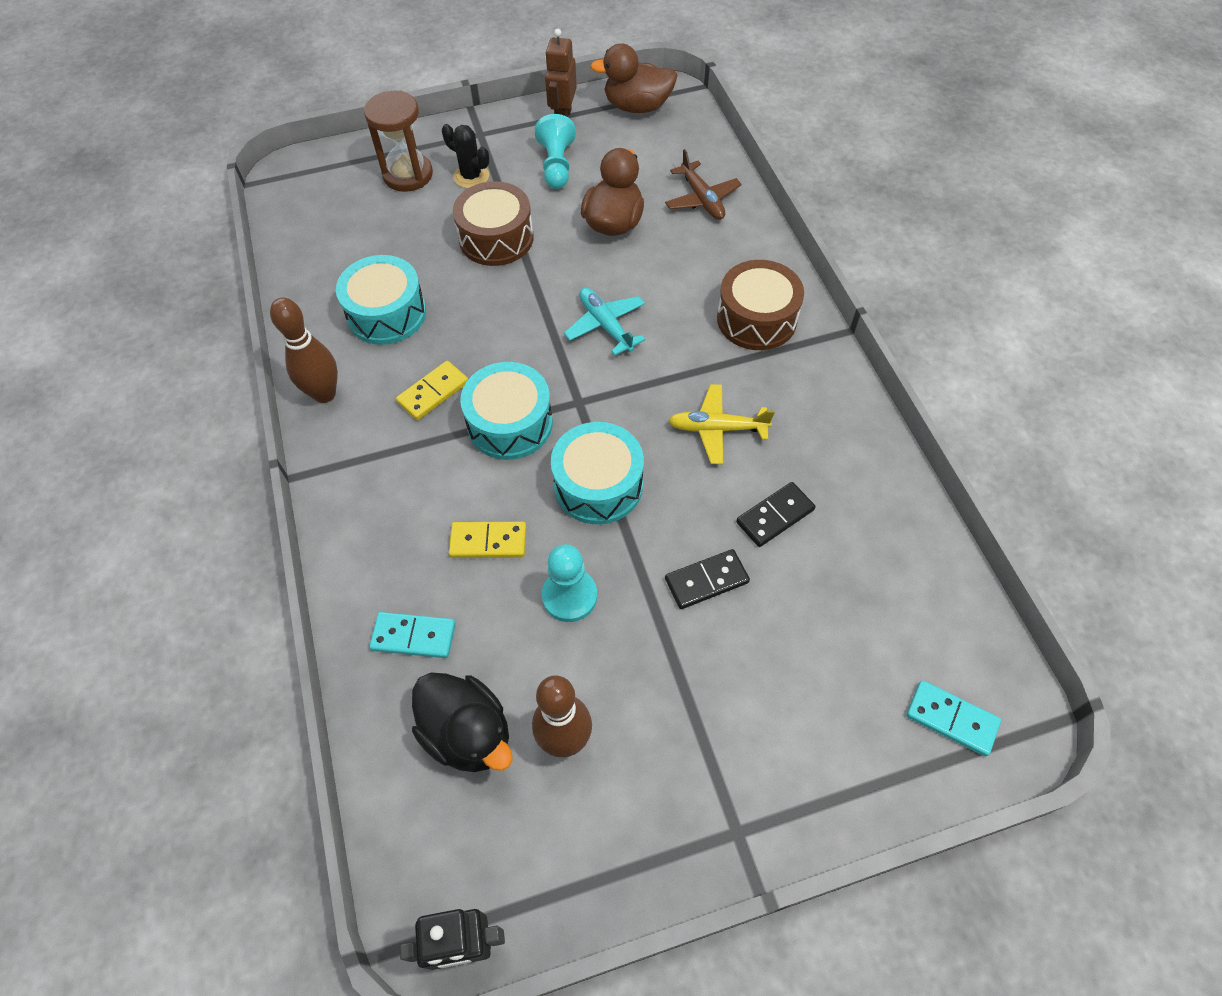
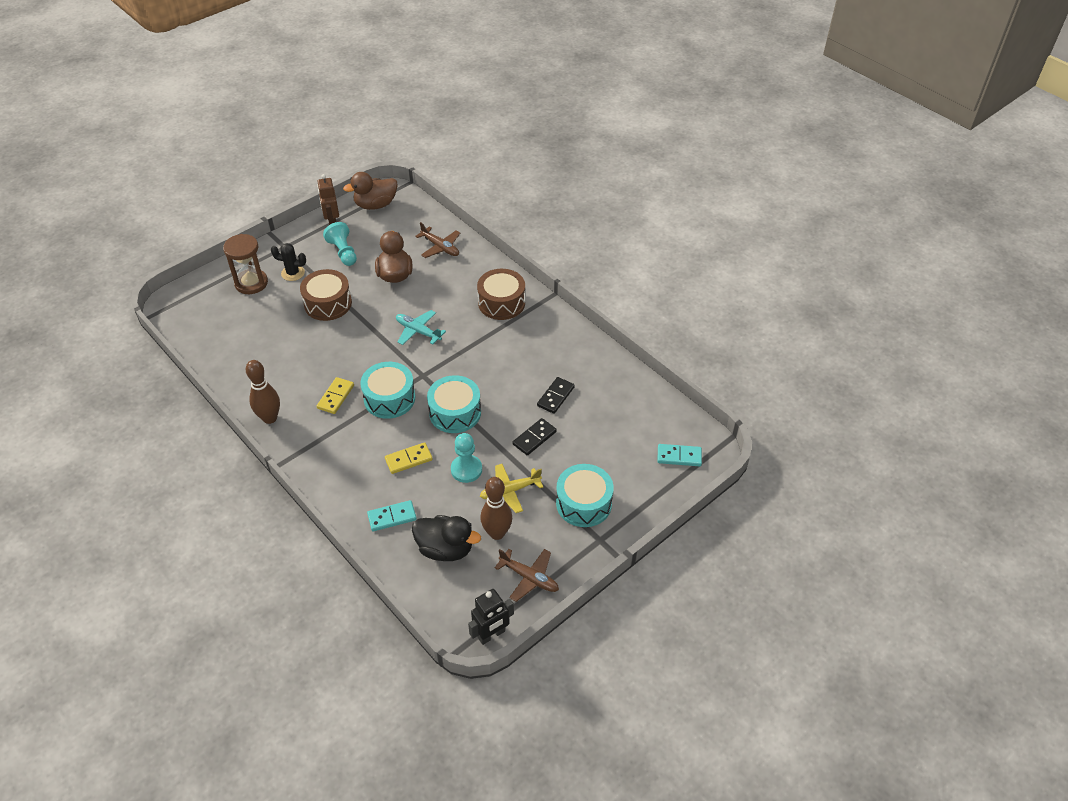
camera: 25 degrees left, 10 degrees down
(386, 314) = (283, 364): turquoise drum -> turquoise drum (583, 503)
(580, 855) = (529, 577): none -> brown plane
(717, 429) = (506, 365): yellow plane -> yellow plane (510, 491)

